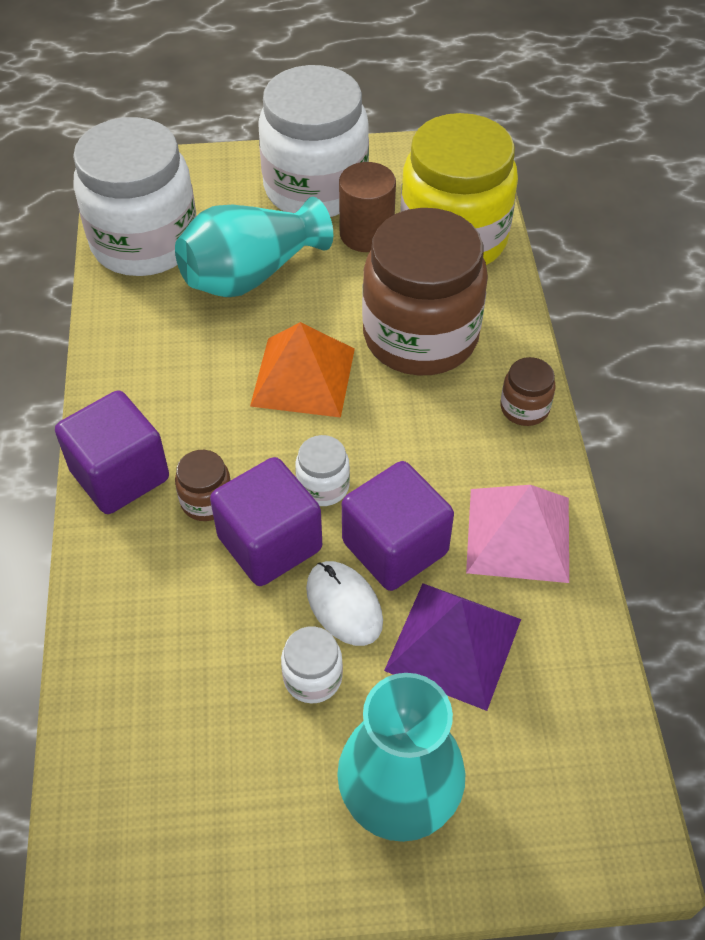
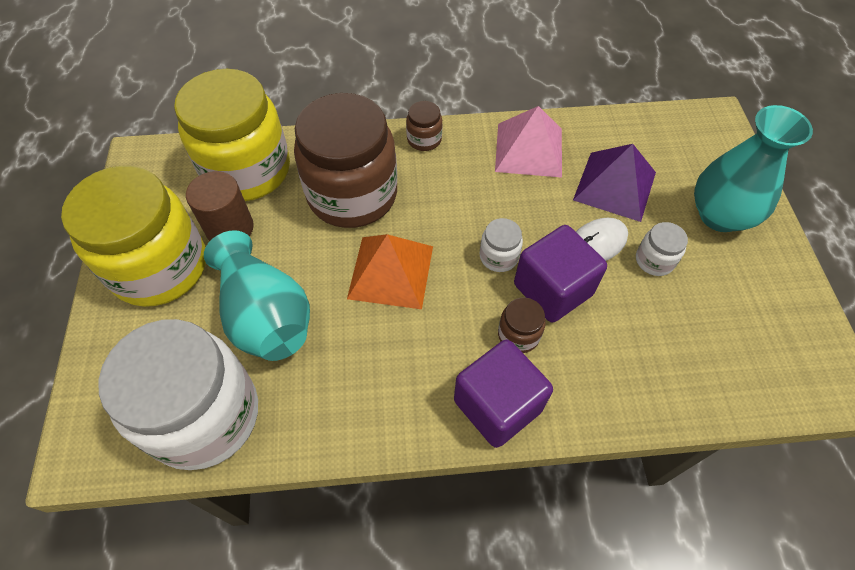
camera: 90 degrees left, 5 degrees up
(315, 188) = (159, 267): white jar -> yellow jar
(395, 547) = (547, 214): purple cube -> none

